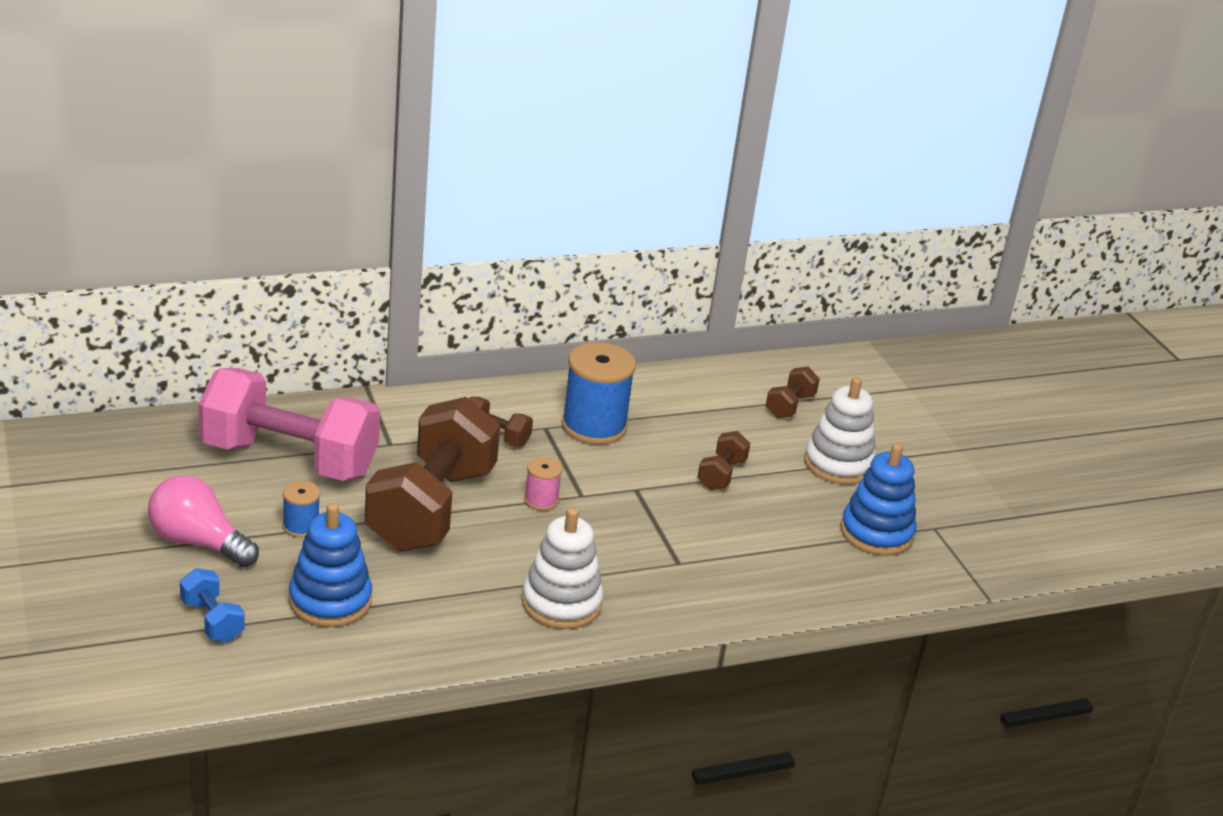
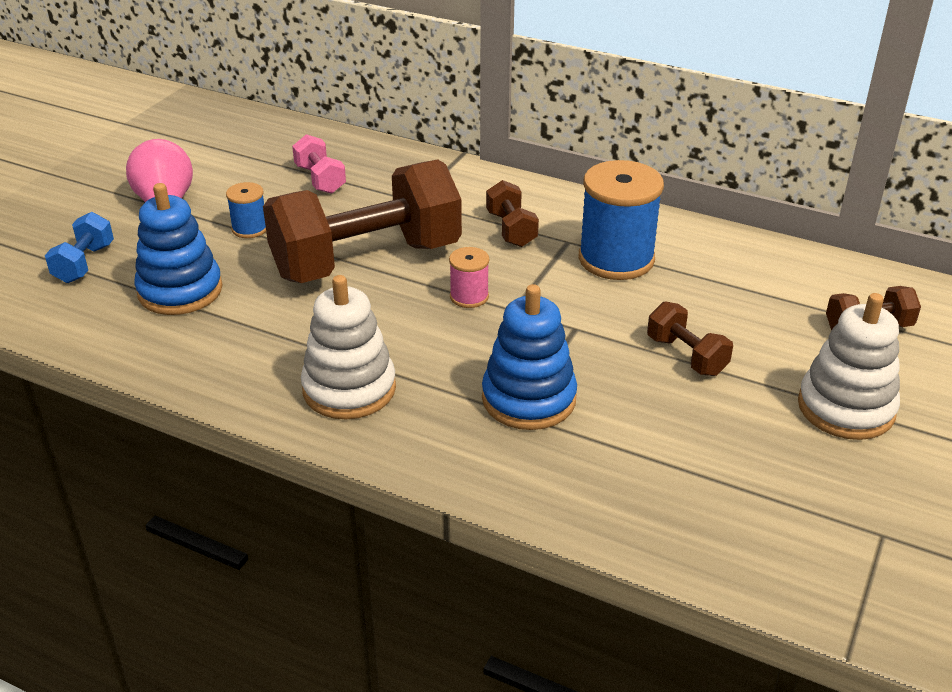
camera: 50 degrees right, 5 degrees up
(289, 459) = (320, 179): pink dumbbell -> pink dumbbell, size x0.42
(721, 474) = (686, 356): brown dumbbell -> brown dumbbell turned 75 degrees clockwise
(876, 533) = (791, 500): blue stacking toy -> blue stacking toy (529, 399)

